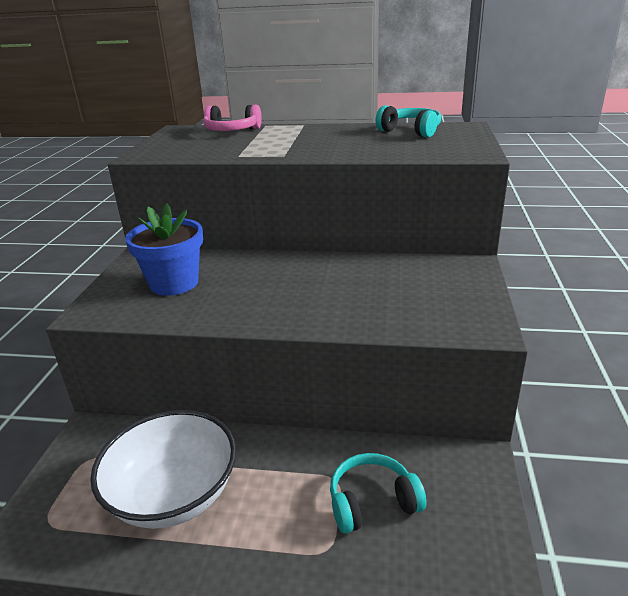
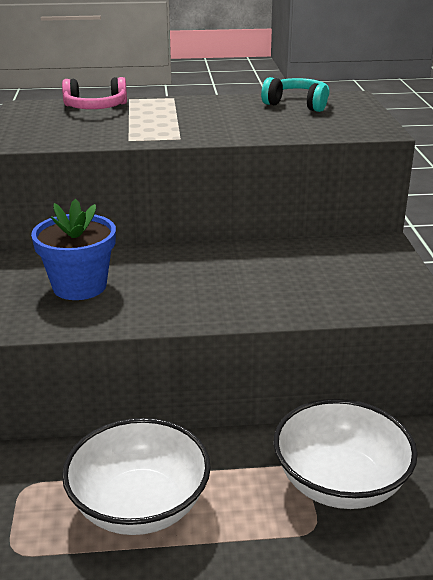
camera: 15 degrees left, 0 degrees up
(372, 502) = (340, 483): turquoise headphones -> white bowl

